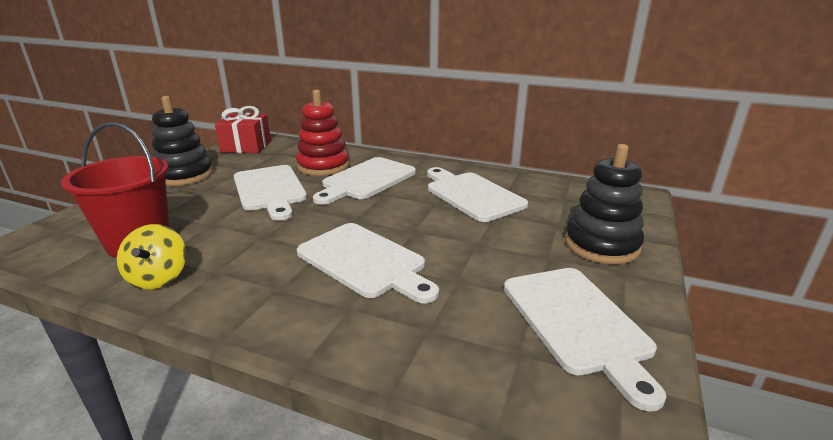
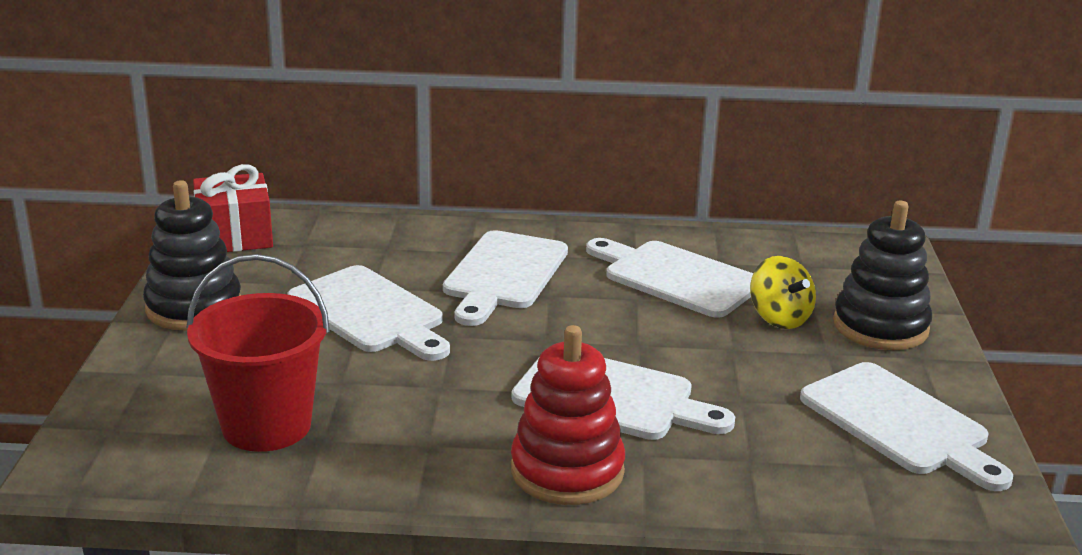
camera: 20 degrees left, 0 degrees up
(158, 278) = (361, 466): yellow spinning top -> yellow spinning top (779, 318)
(323, 166) = (411, 258): red stacking toy -> red stacking toy (567, 471)

